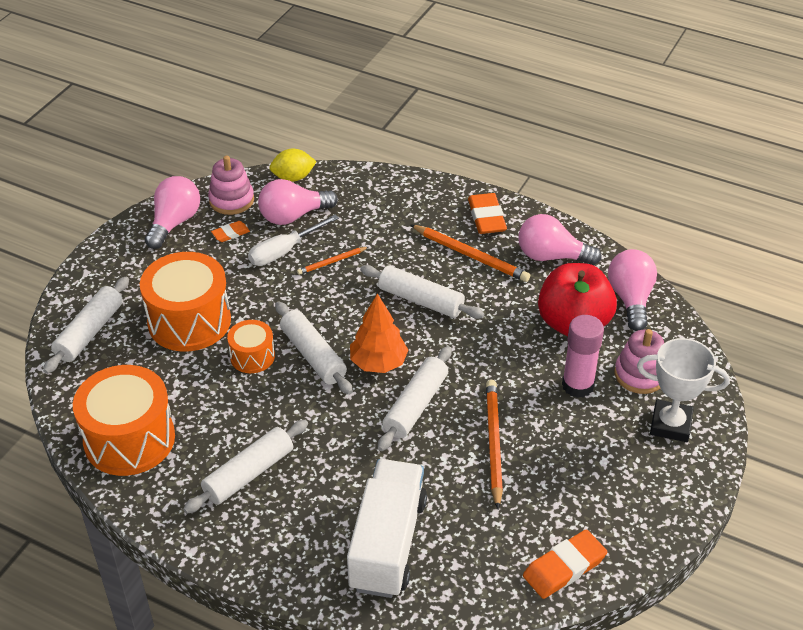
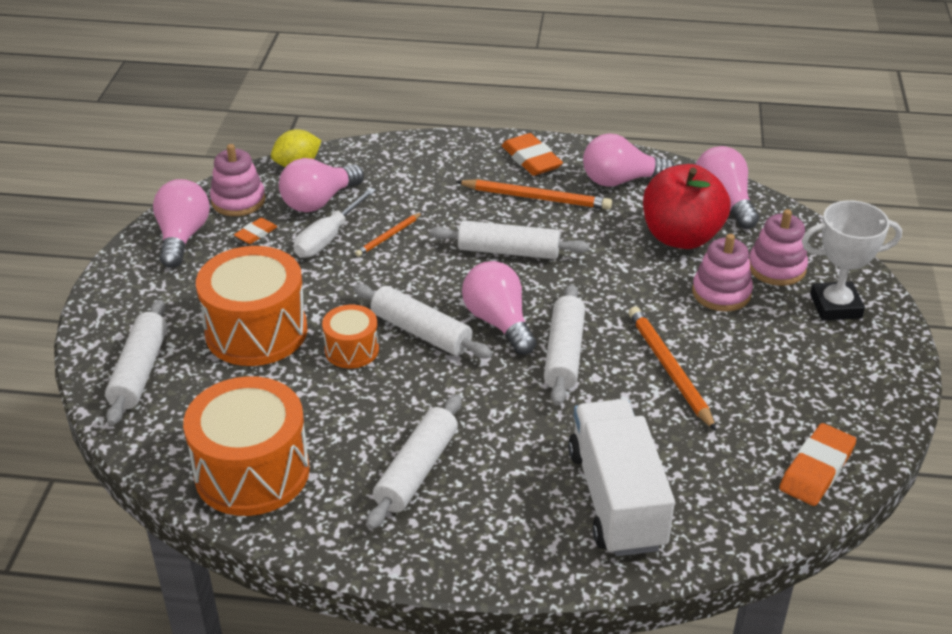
camera: 20 degrees left, 5 degrees down
(378, 363) = (498, 322): orange tree -> pink light bulb
(577, 385) = (721, 293): pink glue stick -> pink stacking toy

